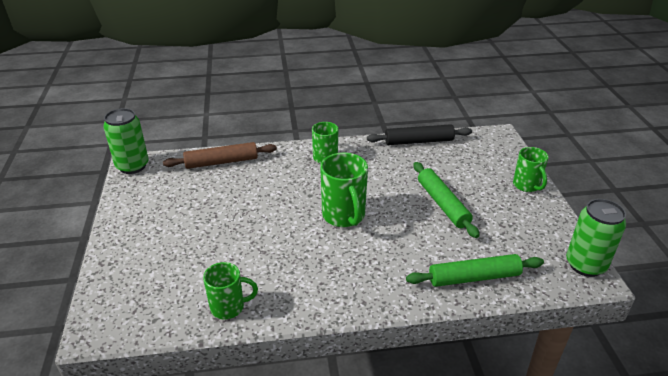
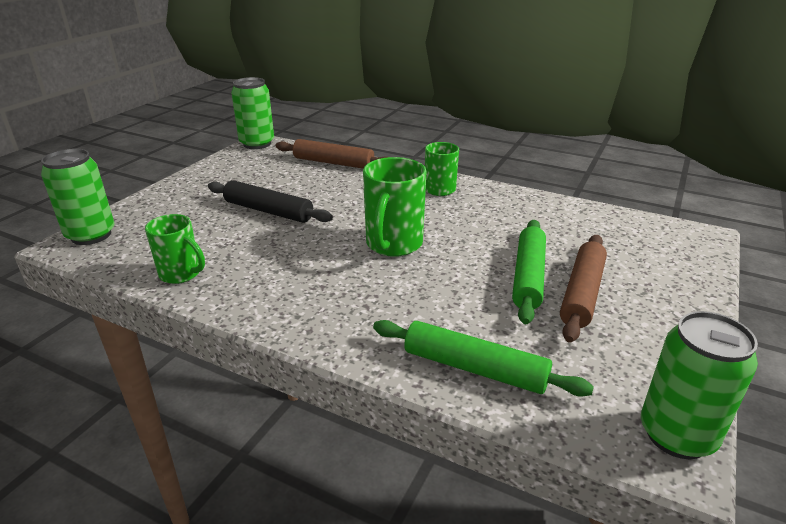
camera: 35 degrees right, 5 degrees down
(106, 312) = (91, 235): none -> green can
(419, 141) = (573, 208): black rolling pin -> black rolling pin (268, 211)
(478, 203) = (581, 293): none -> brown rolling pin
(527, 186) = (682, 302): green mug -> none

